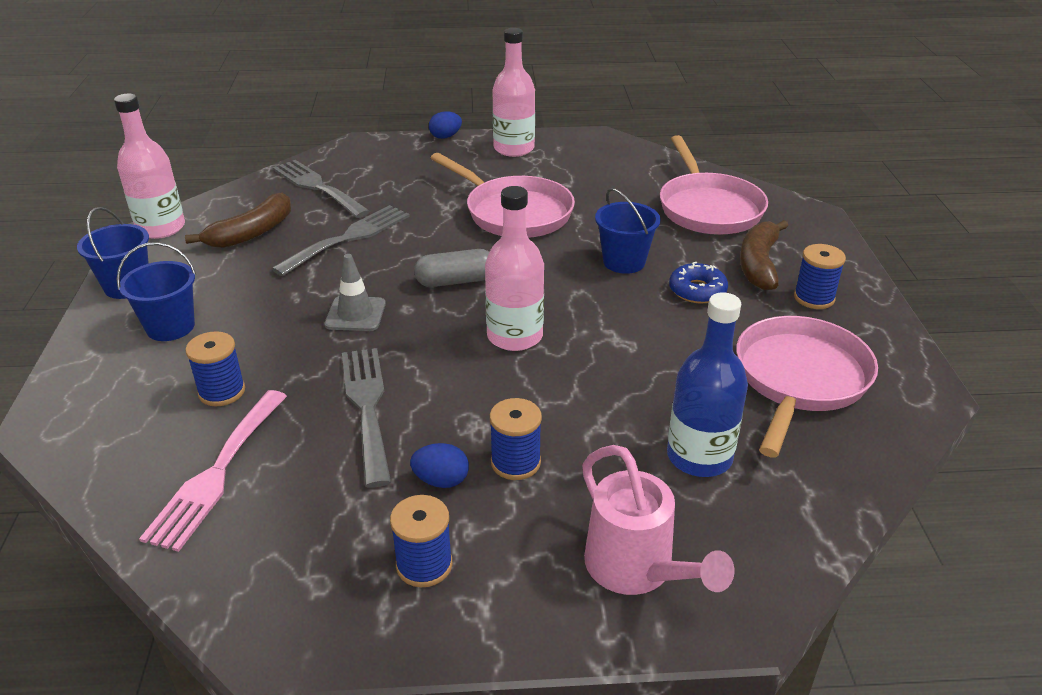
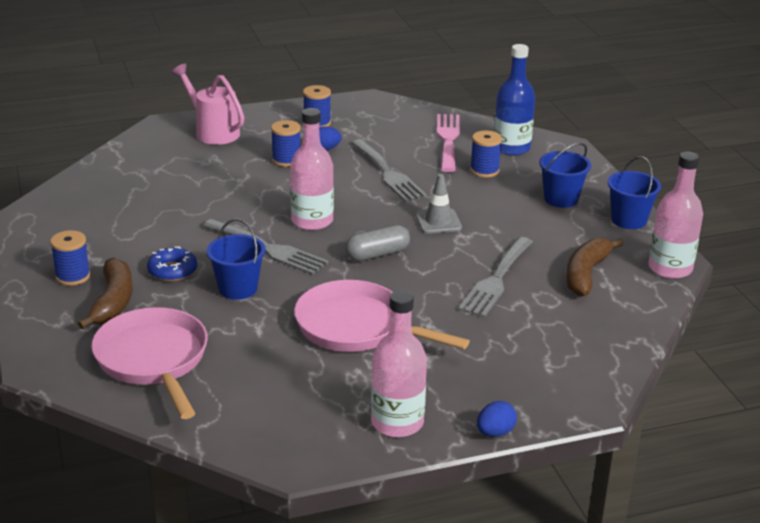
camera: 165 degrees right, 5 degrees down
(317, 187) = (578, 332): grey fork -> grey fork (269, 249)
(699, 457) = (179, 173): blue bottle -> blue bottle (511, 148)
(799, 379) = (105, 218): pink pan -> none

